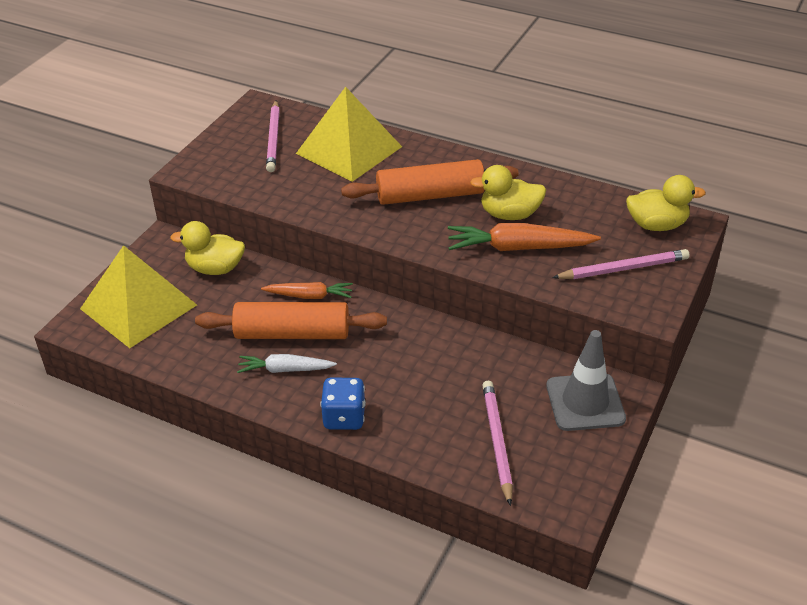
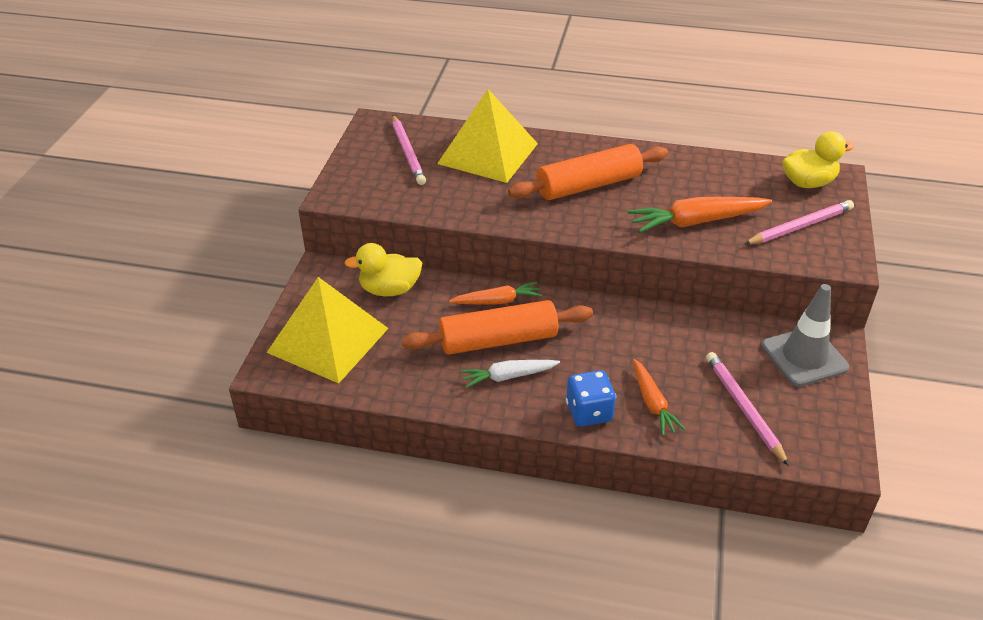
camera: 15 degrees left, 0 degrees up
(410, 420) = (652, 403): none -> orange carrot
(509, 214) = (671, 192): yellow duck -> none

